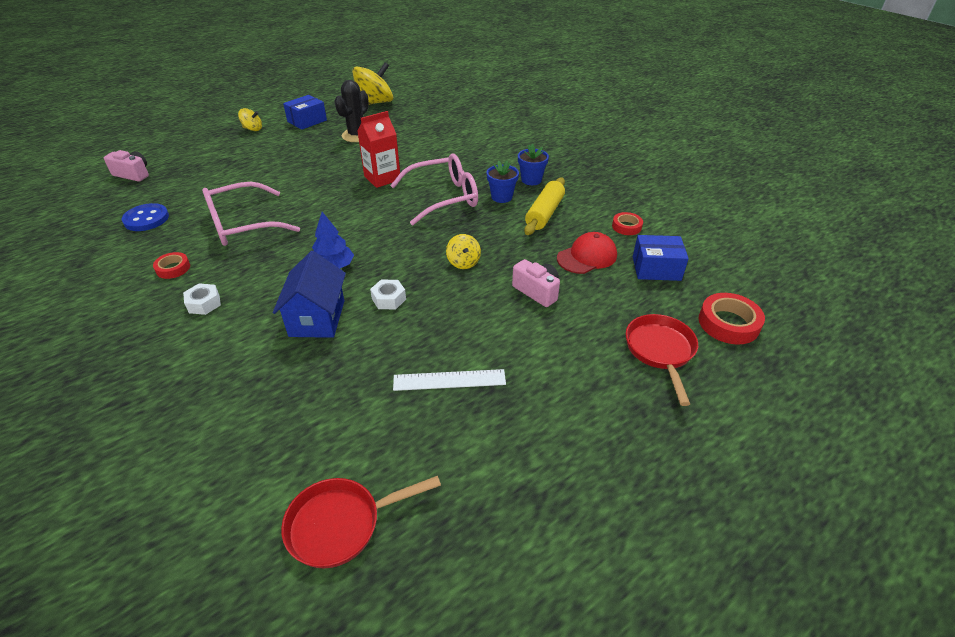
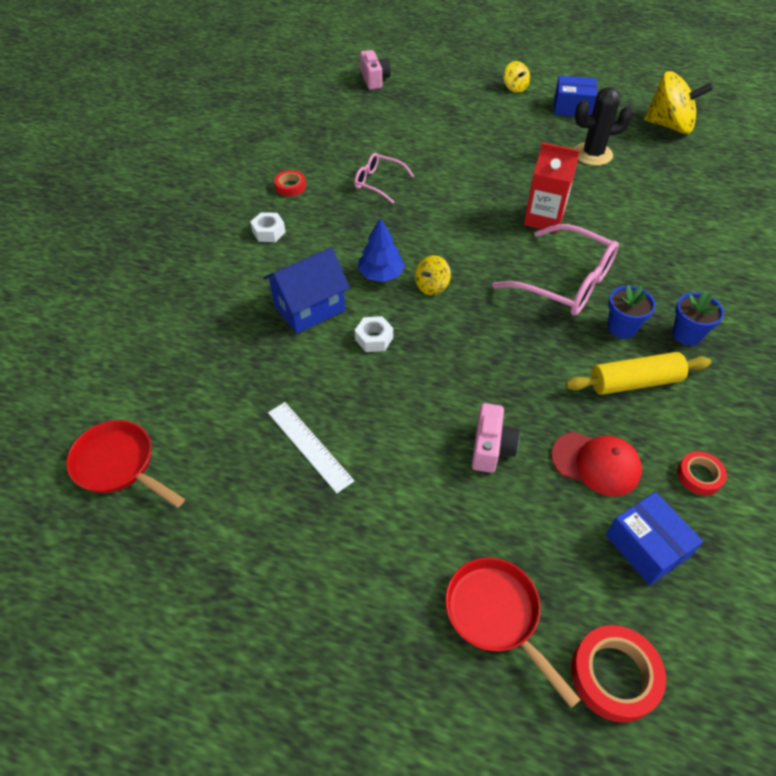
camera: 55 degrees right, 10 degrees up
(146, 219) = (330, 129): blue button -> none
(243, 224) = (379, 183): pink glasses -> pink glasses, size x0.56
(463, 262) = (477, 361): yellow spinning top -> yellow spinning top (431, 286)
(660, 351) = (496, 615): red pan -> red pan turned 90 degrees counterclockwise

